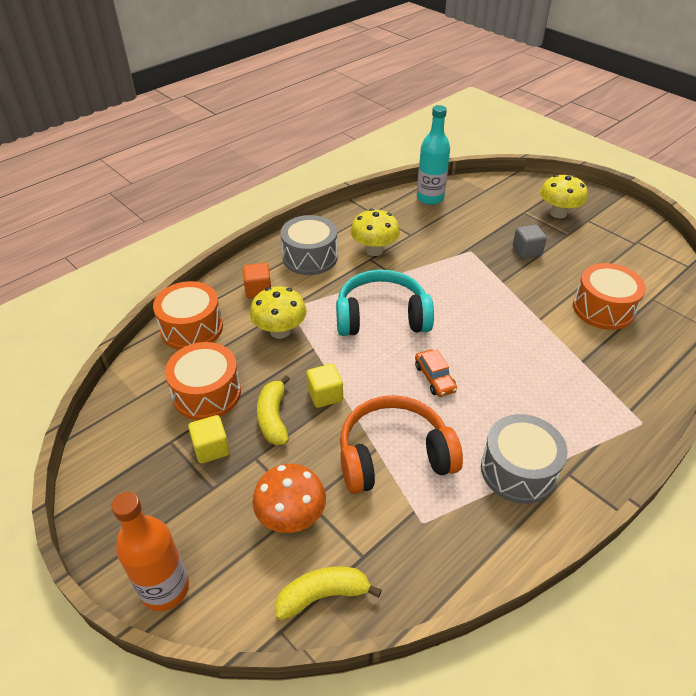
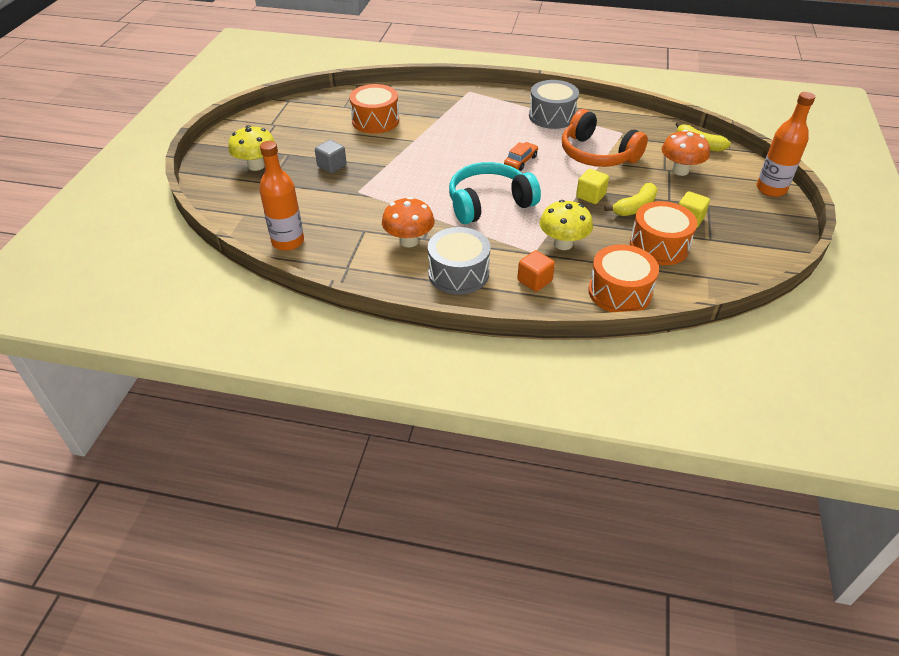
camera: 125 degrees left, 0 degrees up
(374, 250) = (409, 241): yellow mushroom -> orange mushroom
(381, 317) = (489, 203): turquoise headphones -> turquoise headphones turned 105 degrees clockwise
(430, 198) = (288, 242): turquoise bottle -> orange bottle

